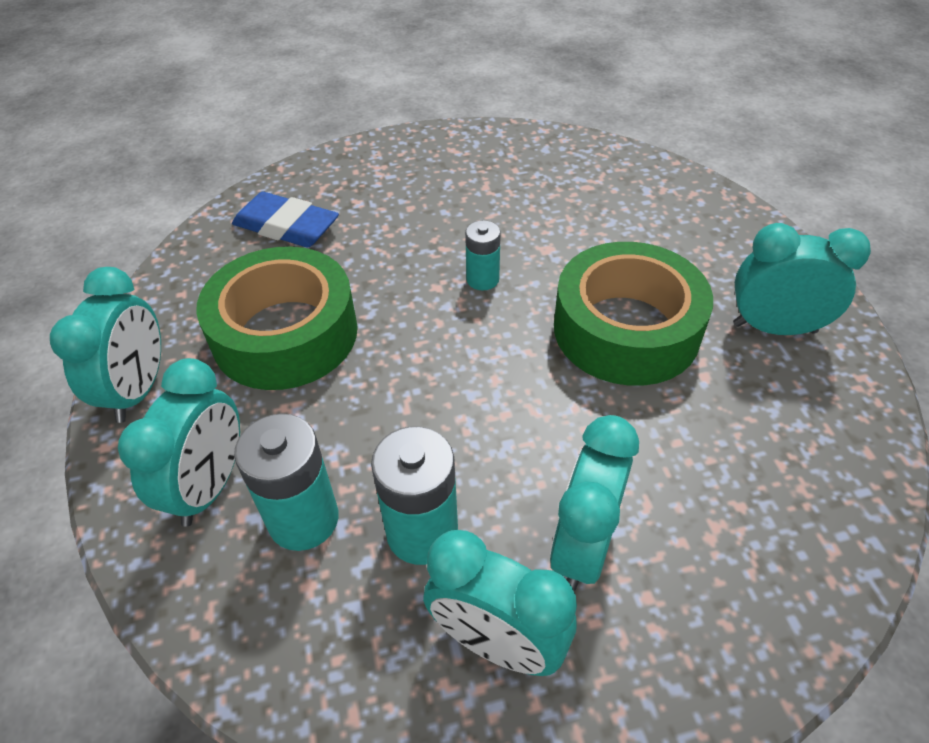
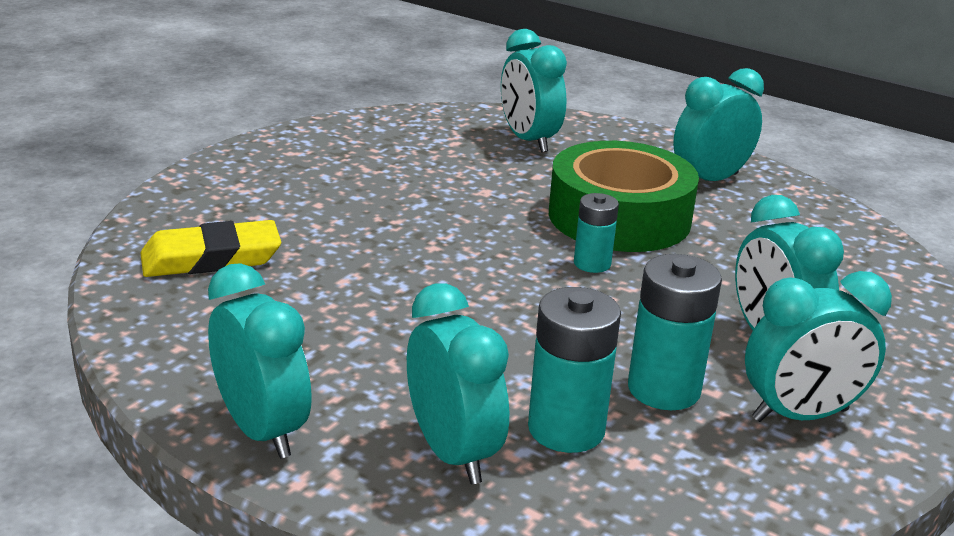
camera: 45 degrees left, 20 degrees down
(285, 334) = (346, 329): green tape -> none
(286, 226) = (211, 258): blue eraser -> yellow eraser
(482, 279) = (464, 228): turquoise battery -> turquoise battery (592, 263)
(653, 209) = (528, 140): none -> turquoise clock

